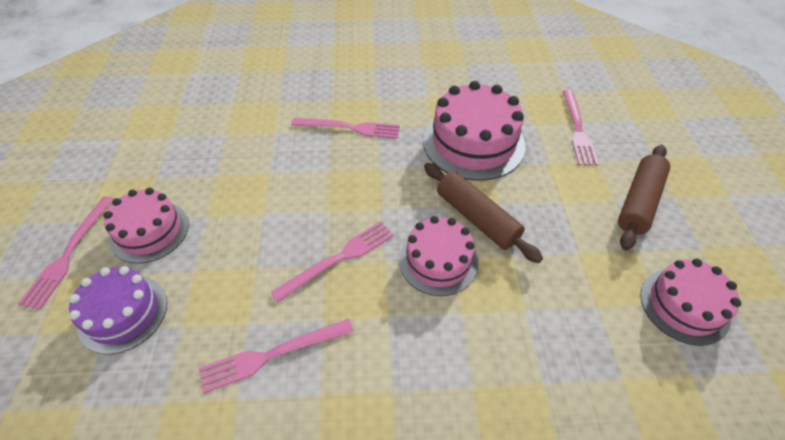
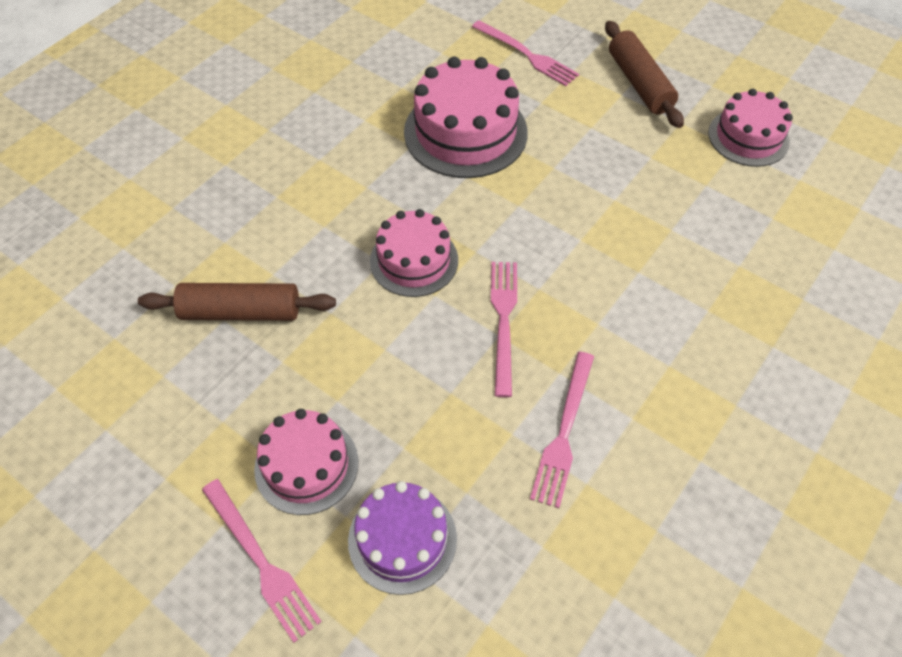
camera: 50 degrees left, 5 degrees up
(350, 128) = (340, 208): pink fork -> none
(438, 261) = (574, 251): pink cake -> pink cake (414, 260)
(477, 218) = (554, 193): brown rolling pin -> brown rolling pin (241, 312)

